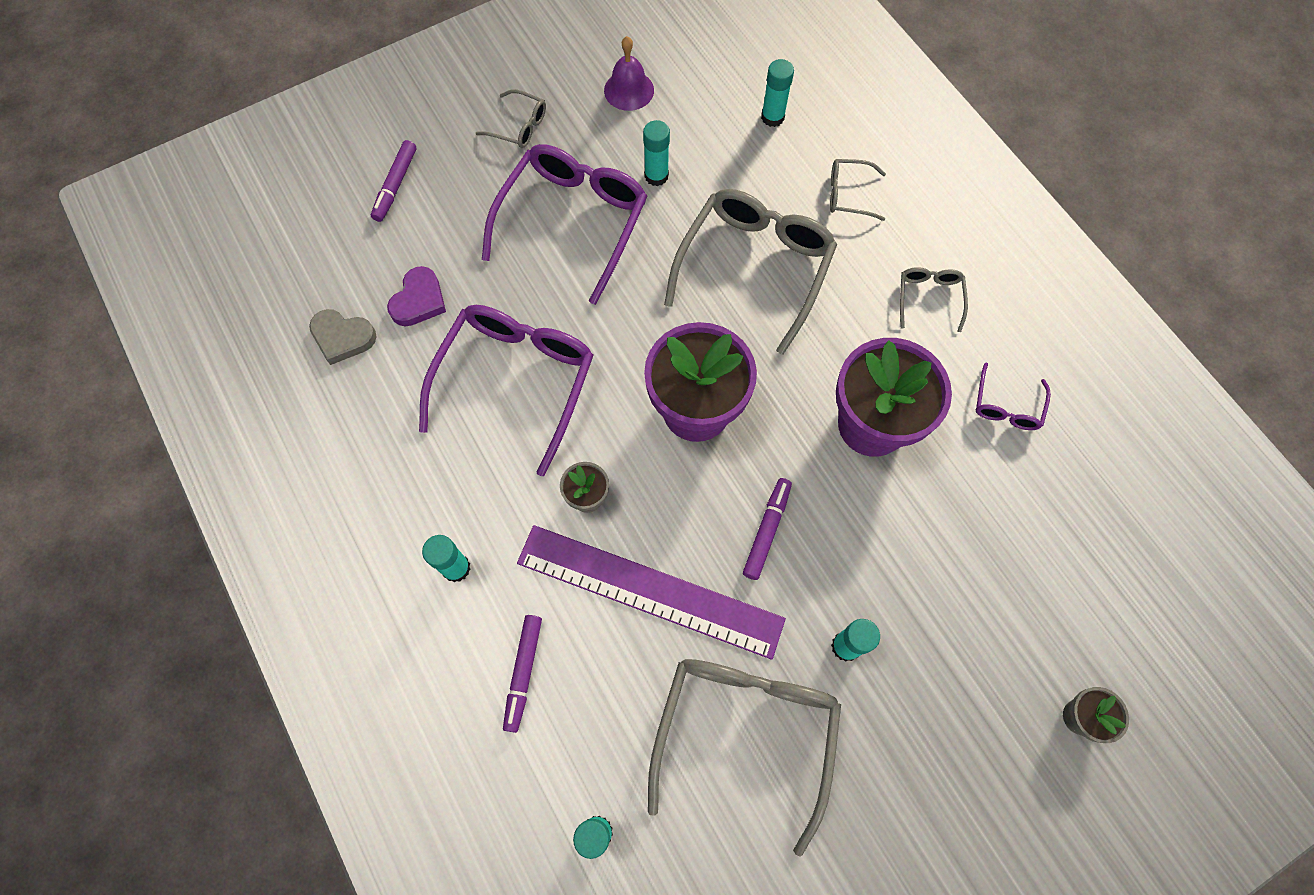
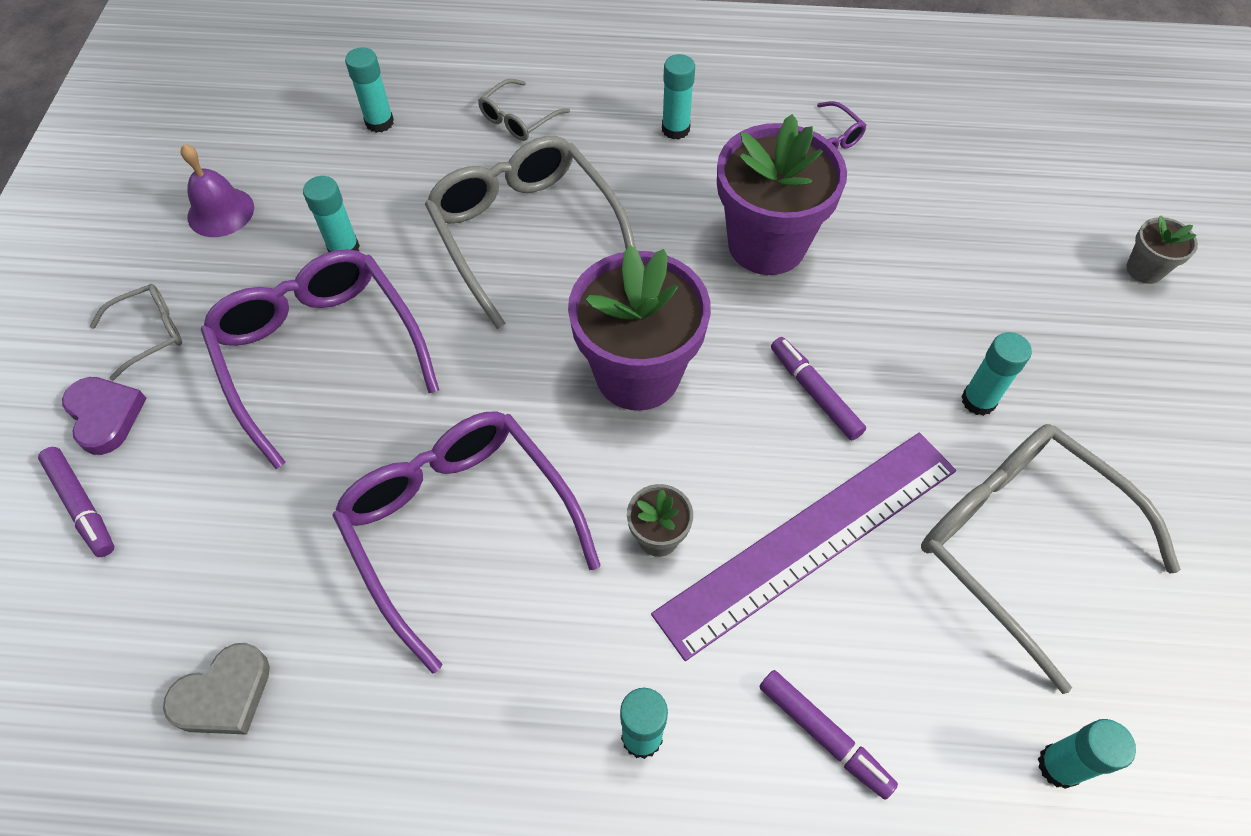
camera: 55 degrees left, 10 degrees down
(419, 300) = (260, 571): purple heart -> purple heart (105, 416)
(929, 298) = (675, 129): grey glasses -> turquoise glue stick

